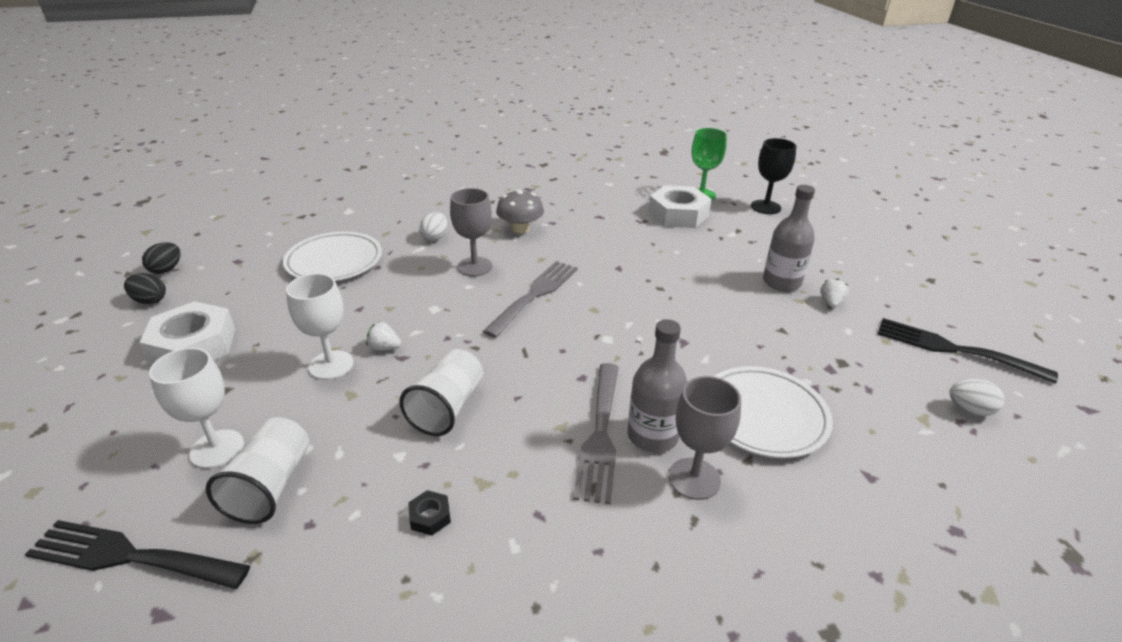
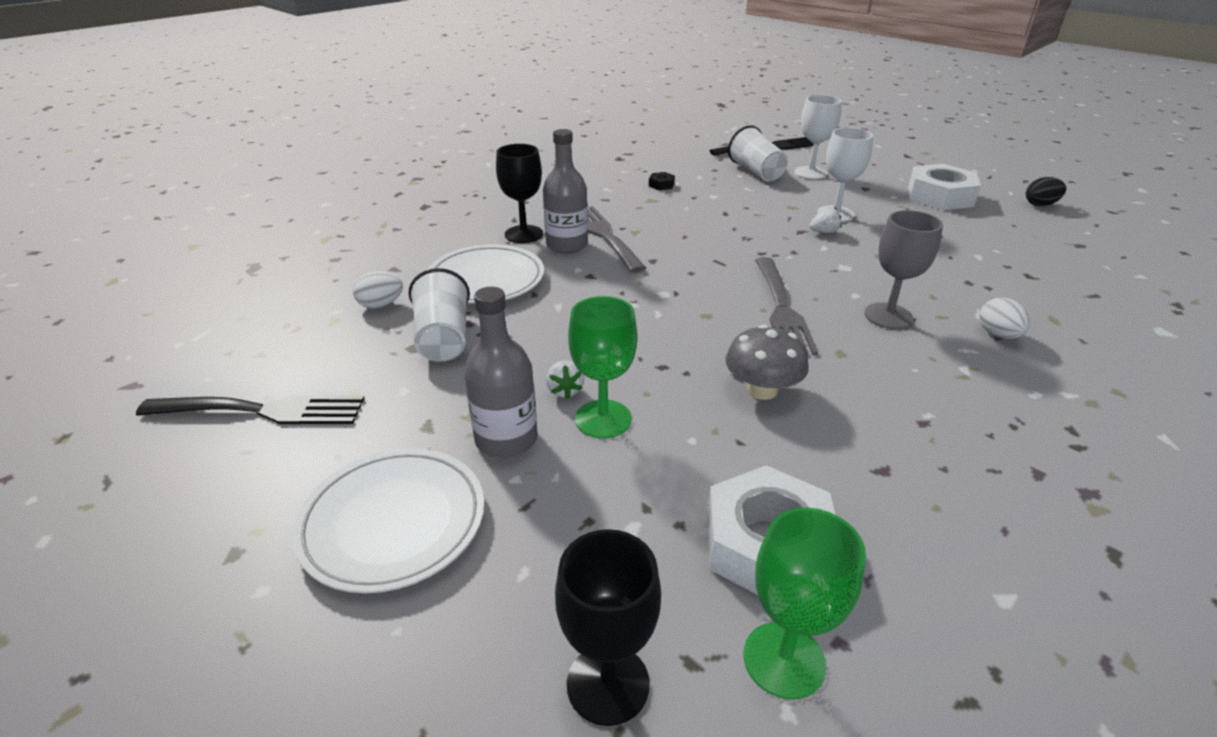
camera: 150 degrees right, 0 degrees up
(166, 270) = (1100, 222): black egg -> none
(334, 261) = (1013, 273): white plate -> white plate (393, 522)
(447, 407) = (722, 219): white cup -> white cup (443, 338)
(520, 229) = (939, 390): grey mushroom -> grey mushroom (762, 390)
(694, 478) = (524, 234): grey goblet -> black goblet
(719, 274) = (603, 419): none -> green goblet
(830, 303) = (427, 426): white strawberry -> white strawberry (565, 390)
(969, 410) = (281, 342): white egg -> white egg (381, 305)

